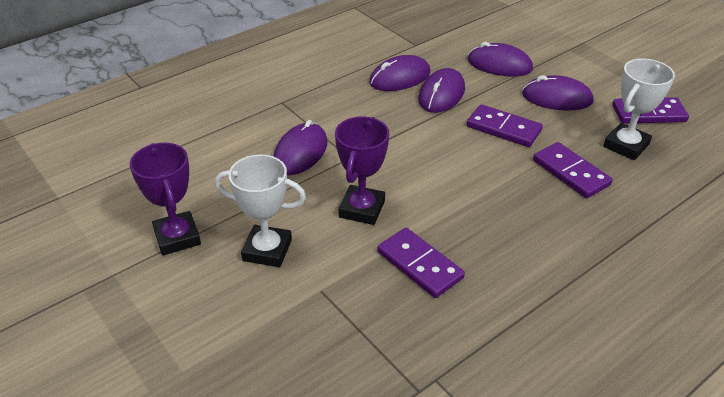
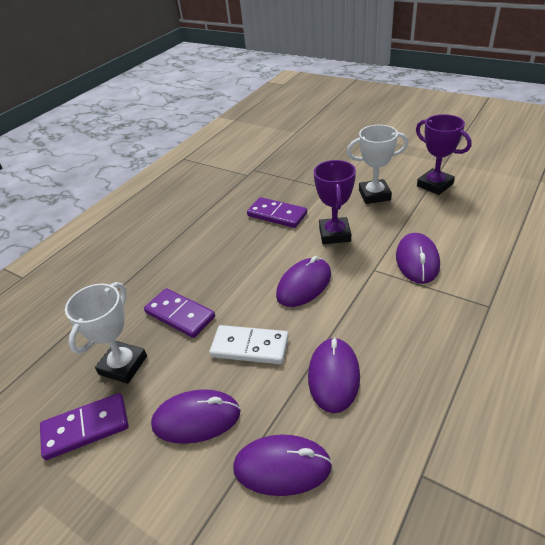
camera: 165 degrees right, 0 degrees up
(400, 78) = (397, 388): purple mouse -> purple mouse (304, 285)
(503, 128) = (250, 347): purple domino -> white domino

